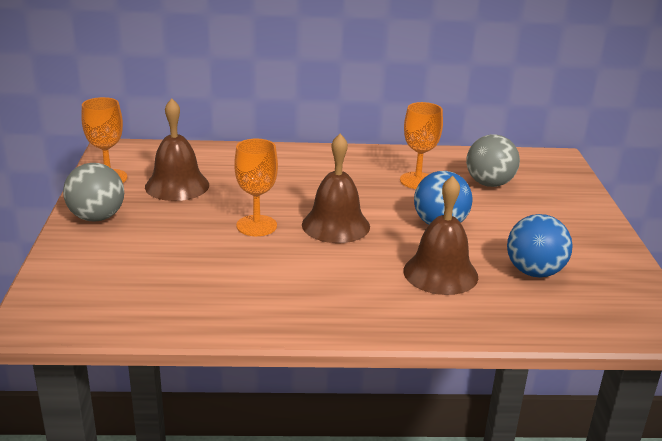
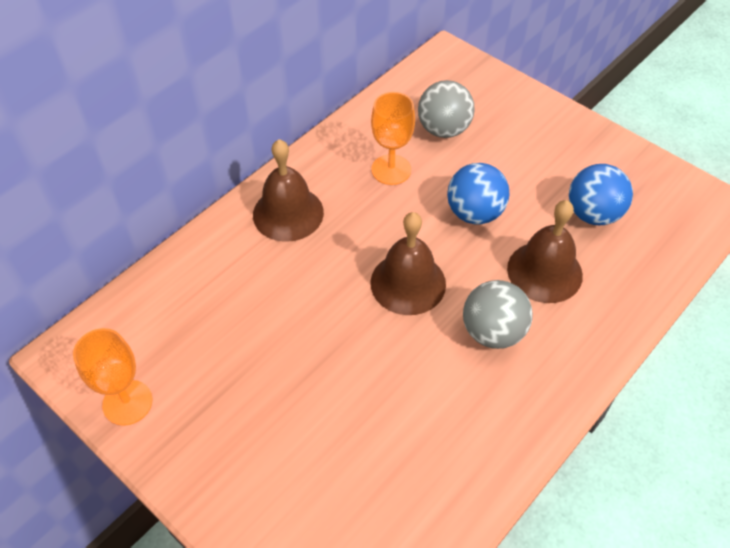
camera: 45 degrees left, 25 degrees up
(97, 217) = (204, 464): grey ball -> grey ball (493, 332)
(177, 185) = (209, 352): brown bell -> brown bell (288, 213)
(256, 226) = (352, 341): orange goblet -> none

